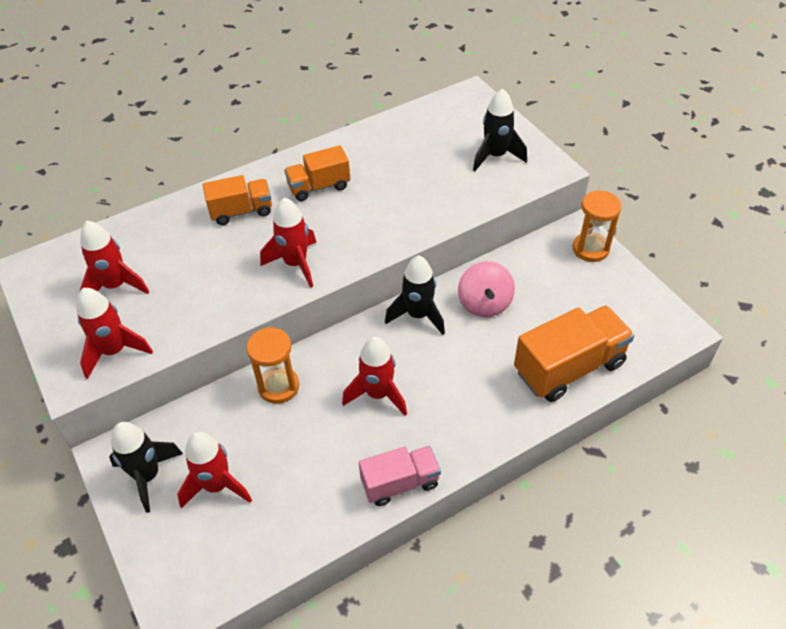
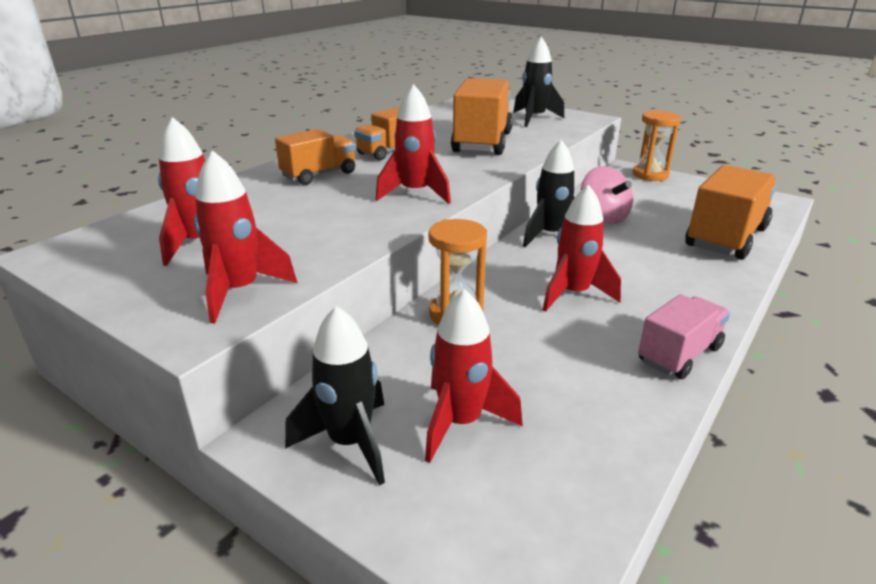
camera: 25 degrees left, 20 degrees down
(410, 192) = (482, 142): none -> orange truck

